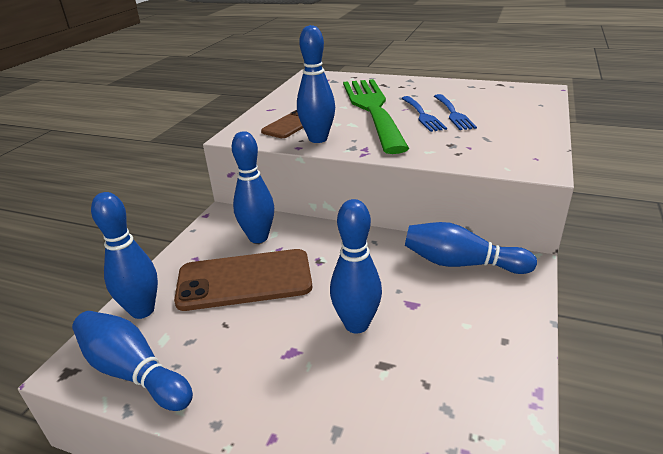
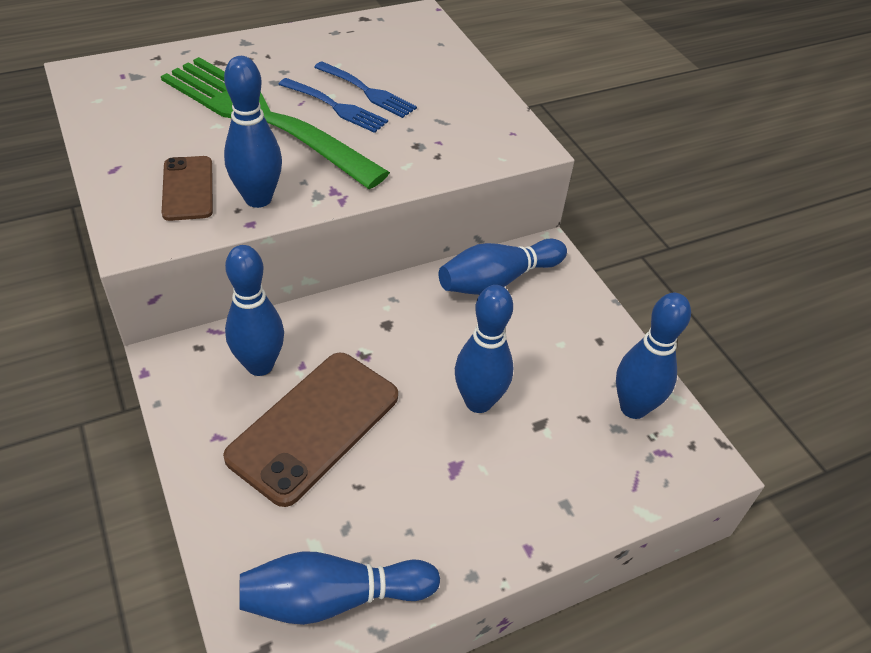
camera: 50 degrees left, 15 degrees up
(142, 310) = (245, 536): blue bowling pin -> blue bowling pin (633, 407)

